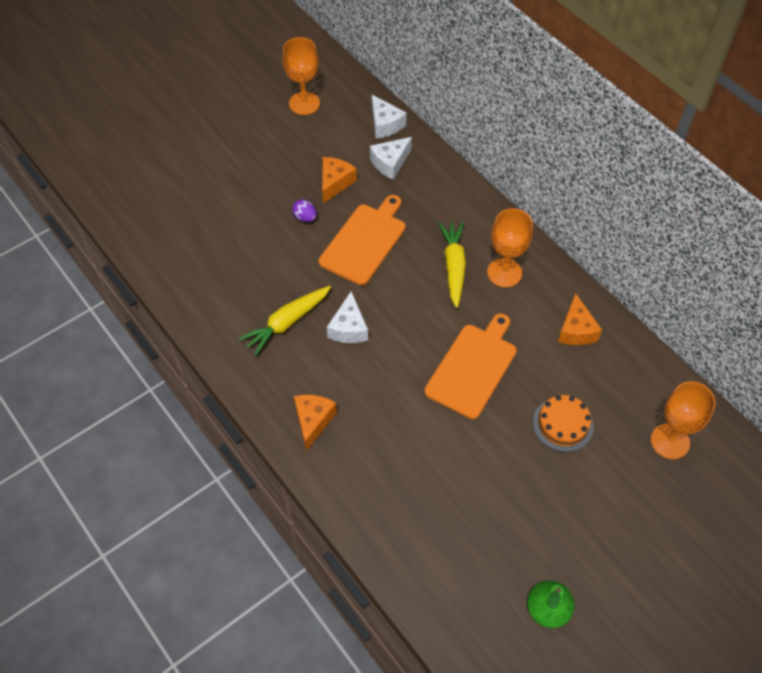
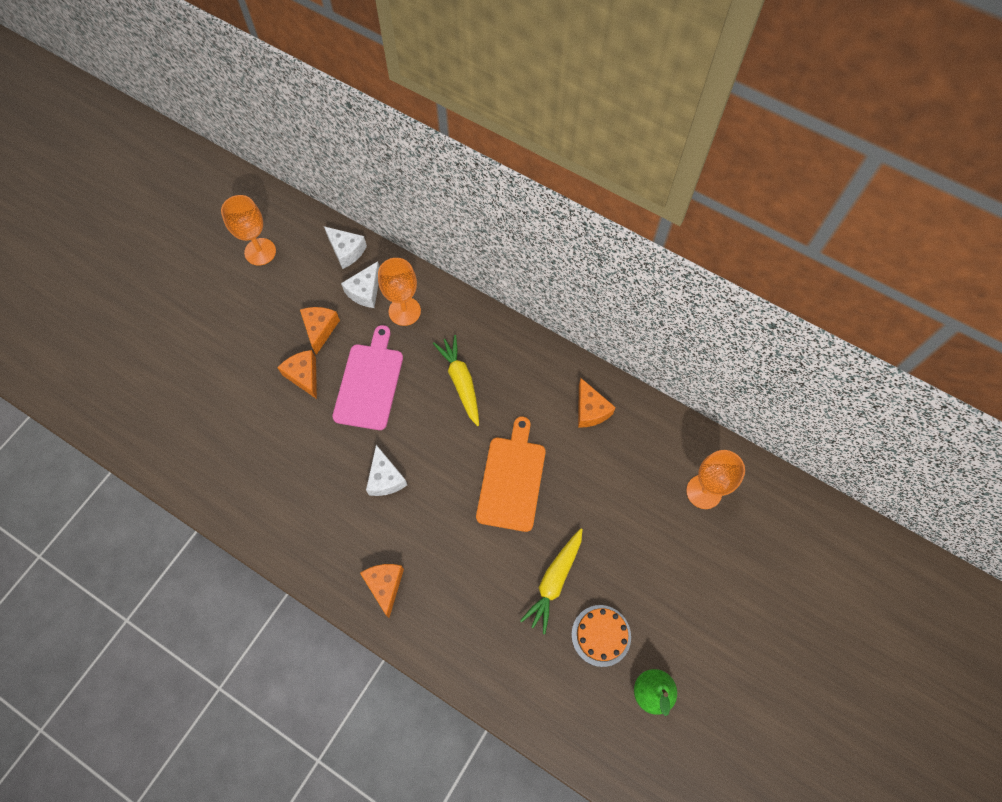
camera: 20 degrees left, 10 degrees up
(287, 323) = (325, 493): yellow carrot -> yellow carrot (554, 581)
(305, 217) = (304, 376): purple egg -> orange cheese
(364, 241) = (369, 383): orange cutting board -> pink cutting board
(504, 273) = (509, 373): orange goblet -> orange goblet (404, 311)
(563, 424) = (608, 508): orange cake -> orange cake (601, 635)

